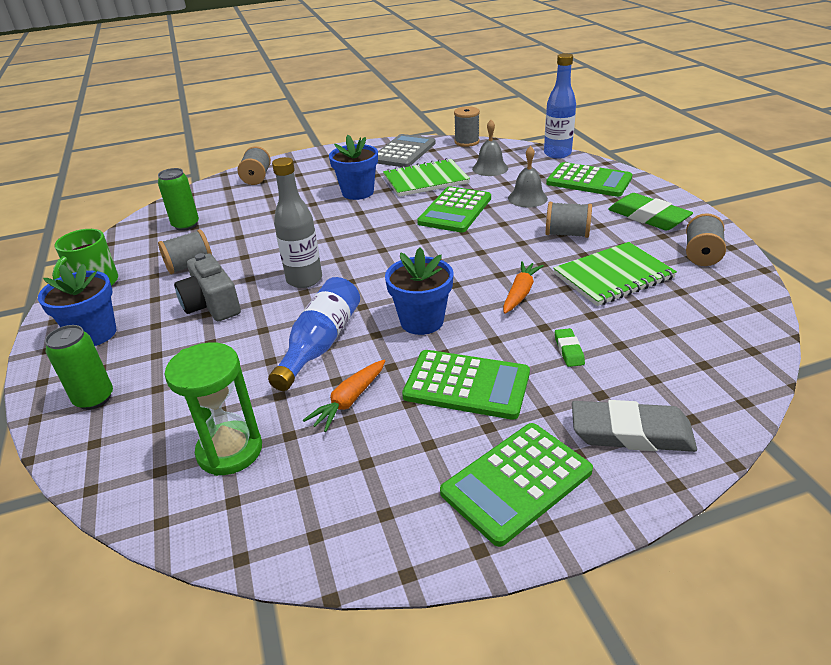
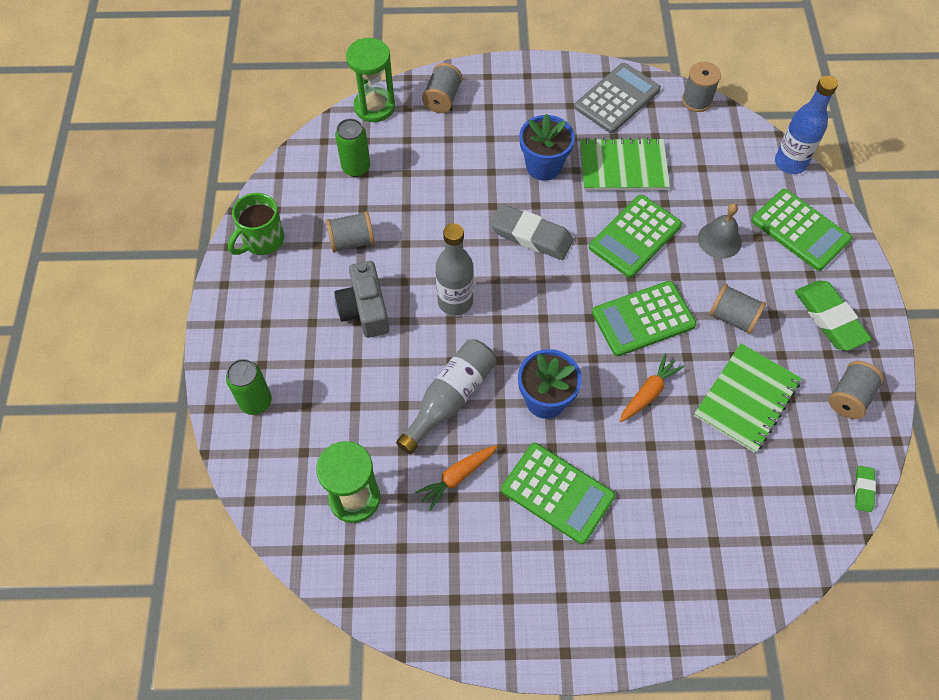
camera: 15 degrees right, 25 degrees up
(94, 334) = (259, 316): blue flower pot -> none
(197, 192) = (374, 107): none -> green hourglass
(320, 344) = (450, 399): blue bottle -> grey bottle
(490, 168) = (702, 167): grey bell -> none
(516, 482) = (558, 606): green calculator -> green calculator (643, 319)
(568, 350) = (659, 483): green eraser -> green eraser (863, 490)
(613, 276) = (746, 399): green notebook -> green notebook turned 45 degrees counterclockwise
(631, 433) = (666, 591): grey eraser -> grey eraser (531, 236)

